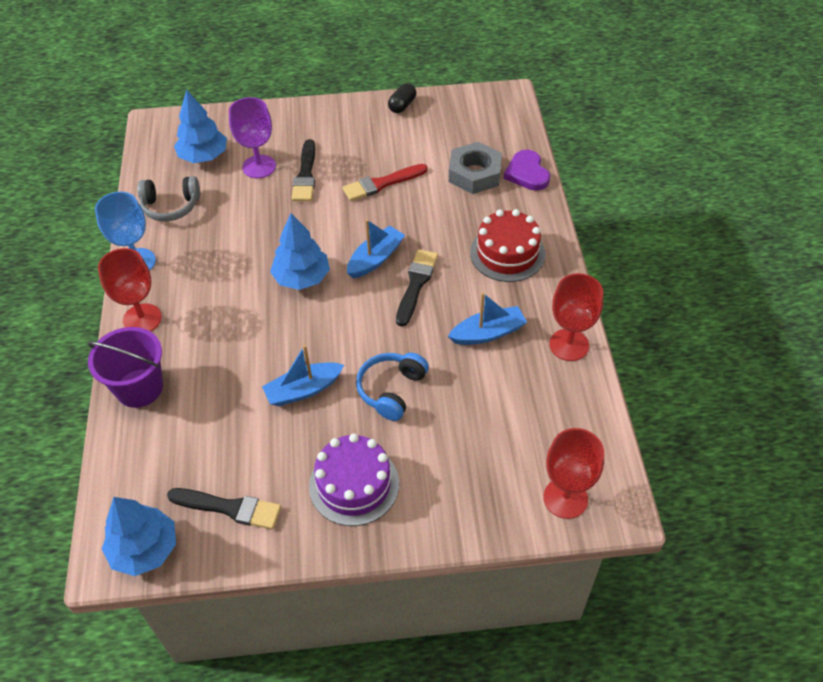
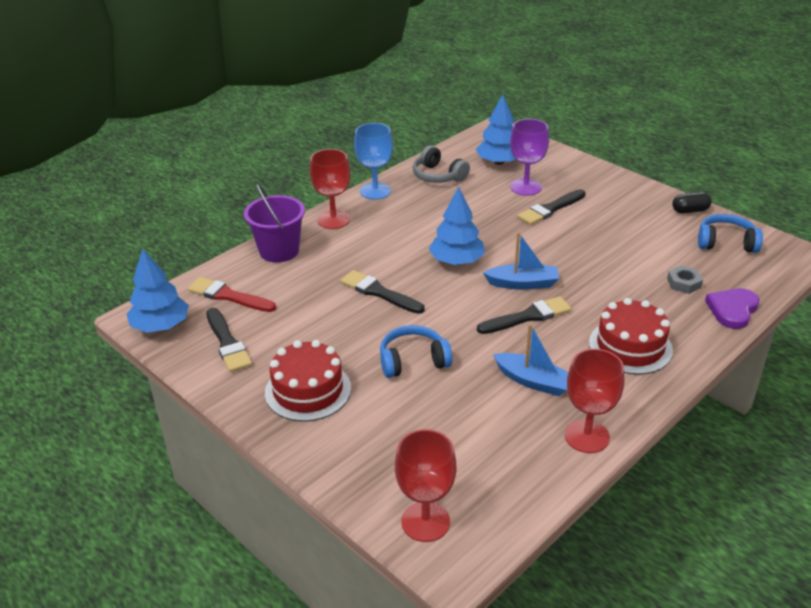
camera: 50 degrees right, 15 degrees down
(283, 355) = (379, 292): none -> black brush
(303, 390) = (361, 319): blue boat -> none
(354, 484) = (308, 390): purple cake -> red cake
(381, 184) = (597, 245): red brush -> red brush (228, 296)
(458, 118) = (726, 243): none -> blue headphones
(474, 174) = (684, 283): grey nut -> grey nut, size x0.55

